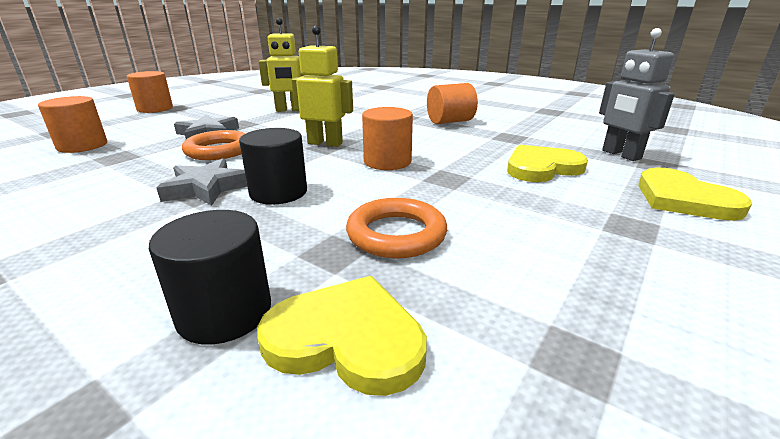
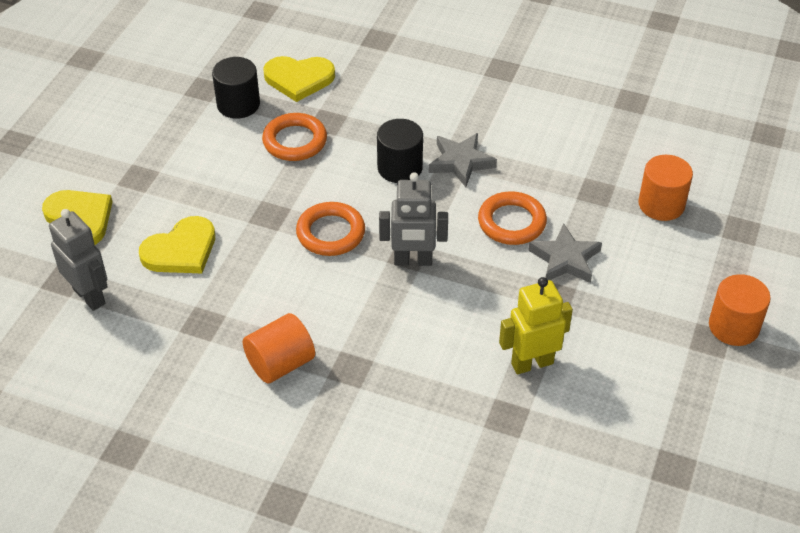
camera: 165 degrees right, 20 degrees up
(224, 312) = (359, 80): black cylinder -> black cylinder (238, 104)
(325, 143) = (413, 261): yellow robot -> grey robot
(387, 162) = (330, 233): orange cylinder -> orange ring

